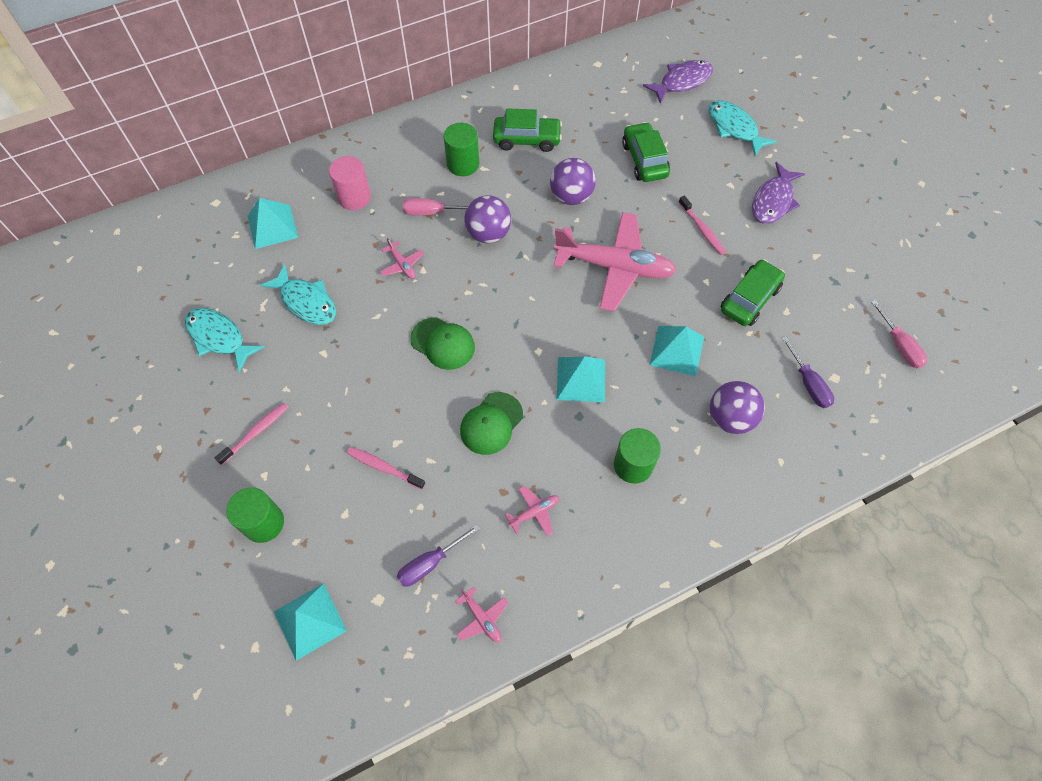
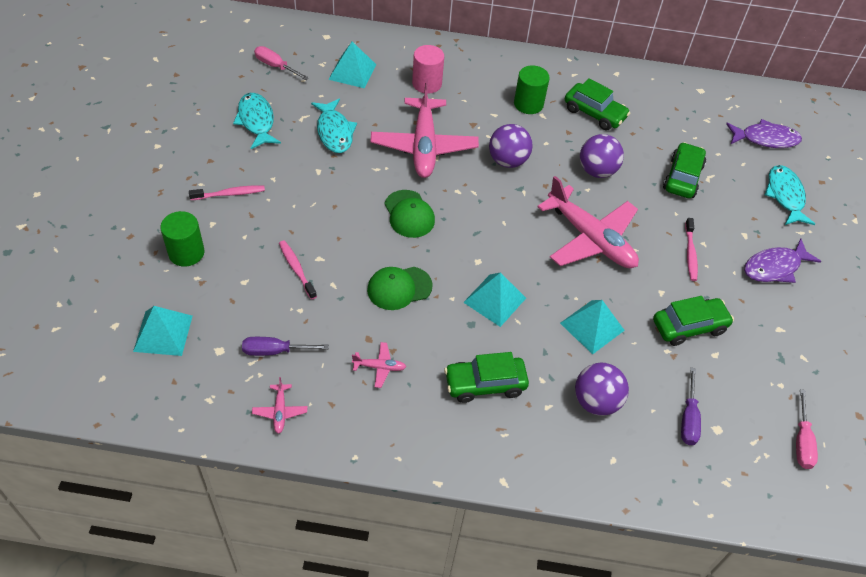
camera: 30 degrees right, 10 degrees down
(402, 265) = (424, 146): pink plane -> pink plane, size x2.47
(432, 212) = (476, 123): pink screwdriver -> pink screwdriver (276, 66)
(633, 465) = (485, 384): green cylinder -> green car

